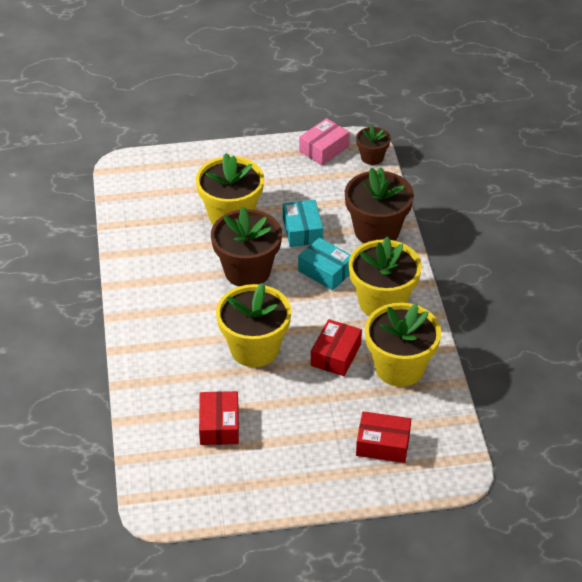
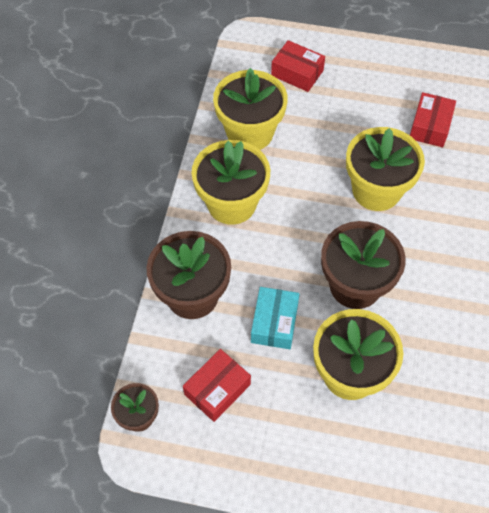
camera: 160 degrees left, 15 degrees up
(324, 149) = (192, 455): pink box -> none
(325, 271) = (272, 259): turquoise box -> none
(335, 355) = (302, 161): red box -> red box (217, 389)

